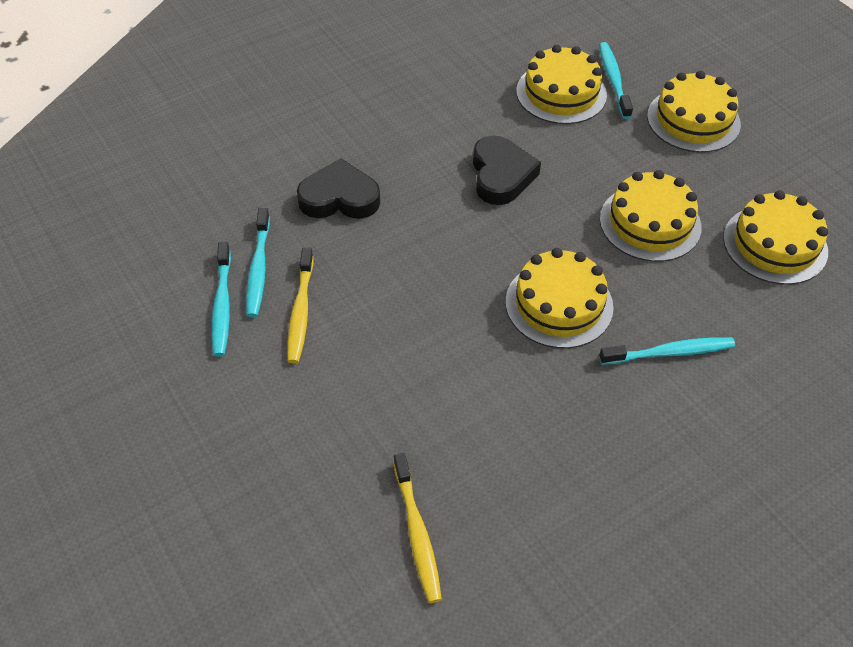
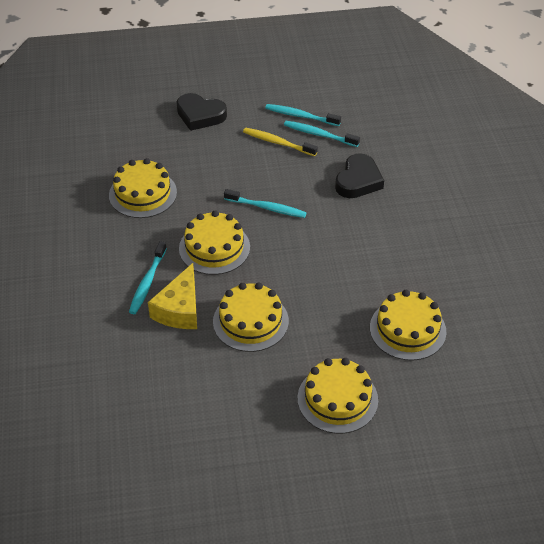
camera: 115 degrees right, 5 degrees down
(417, 533) = (119, 146): yellow toothbrush -> none
(501, 175) = (337, 262): black heart -> black heart (200, 115)
(613, 80) = (408, 369): turquoise toothbrush -> turquoise toothbrush (267, 208)
(685, 298) = (180, 309): none -> yellow cheese
(775, 244) = (190, 381): yellow cake -> yellow cake (143, 194)

